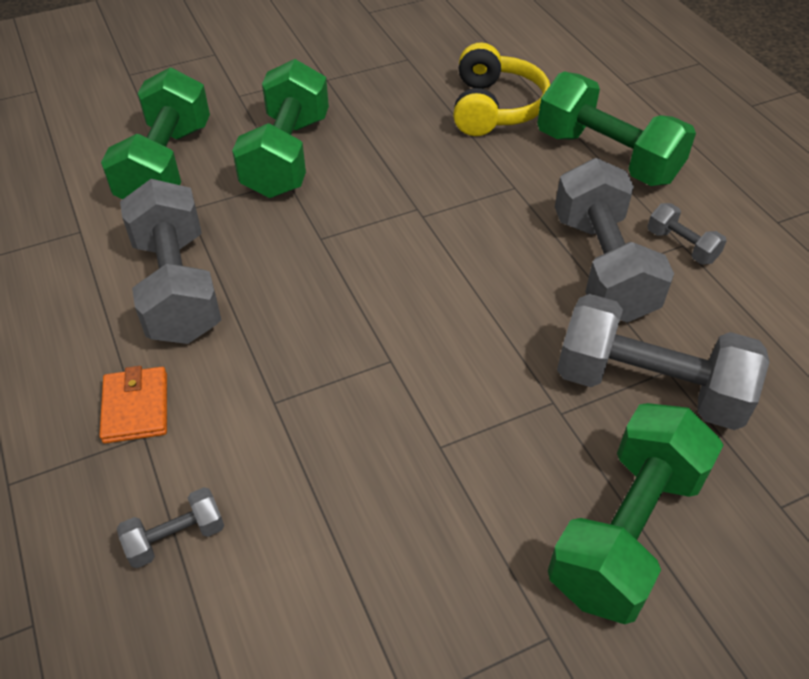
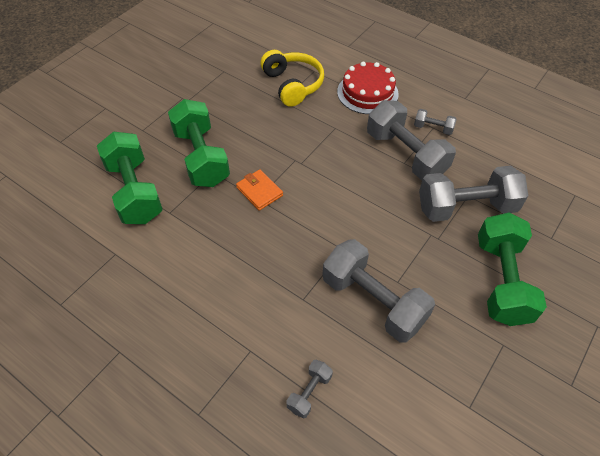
camera: 30 degrees left, 5 degrees up
(135, 408) = (233, 338): orange wallet -> orange wallet (259, 191)
(178, 287) = (201, 261): grey dumbbell -> grey dumbbell (373, 301)
(607, 157) = (367, 93): green dumbbell -> red cake

